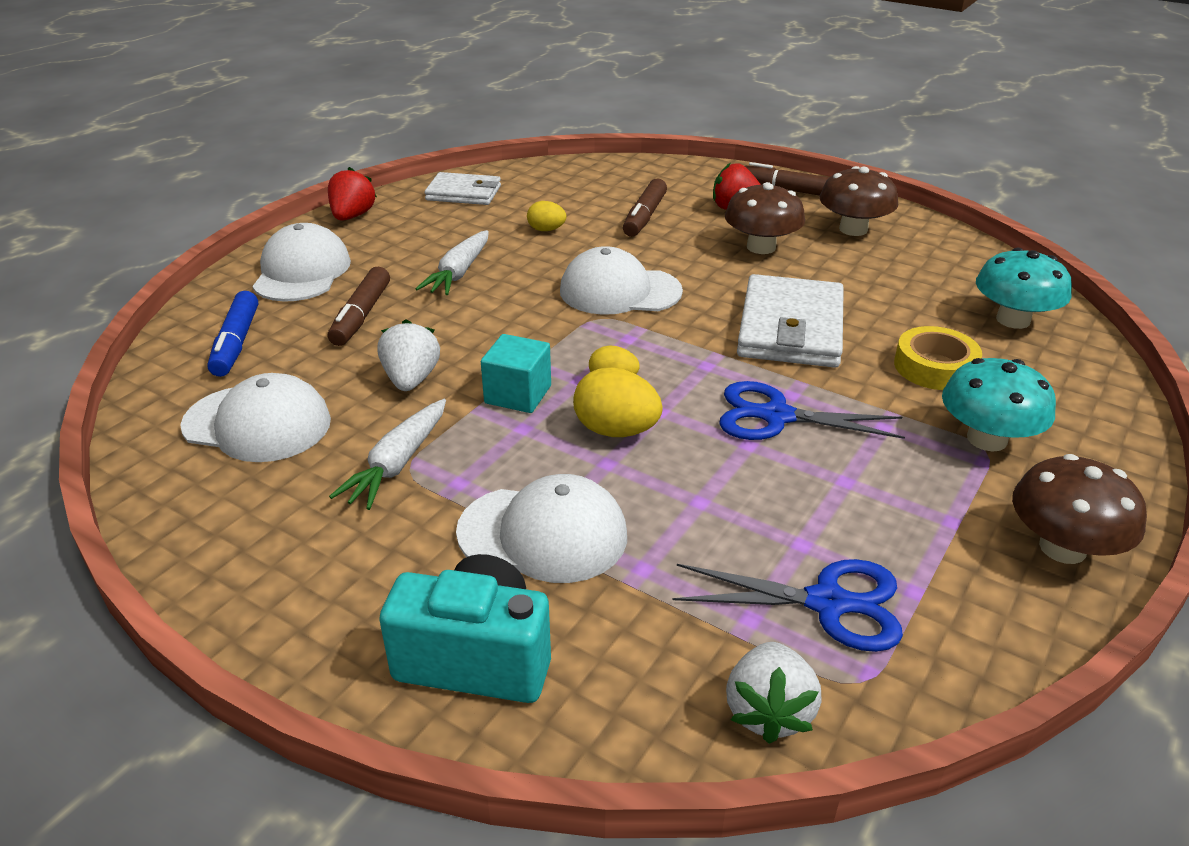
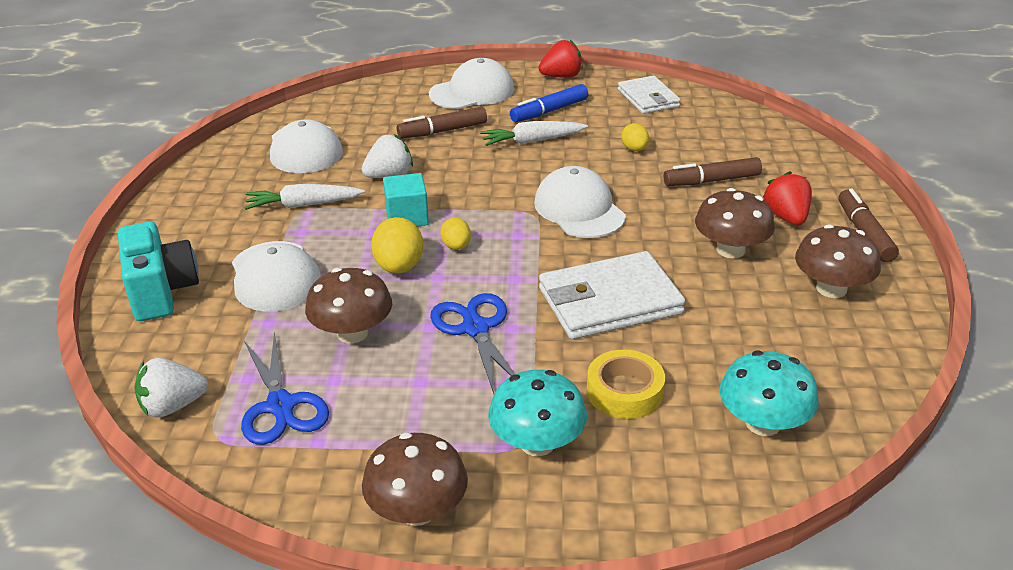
camera: 60 degrees right, 0 degrees up
(236, 343) = (374, 108): blue marker -> blue marker (549, 111)
(719, 503) = (352, 333): none -> brown mushroom

